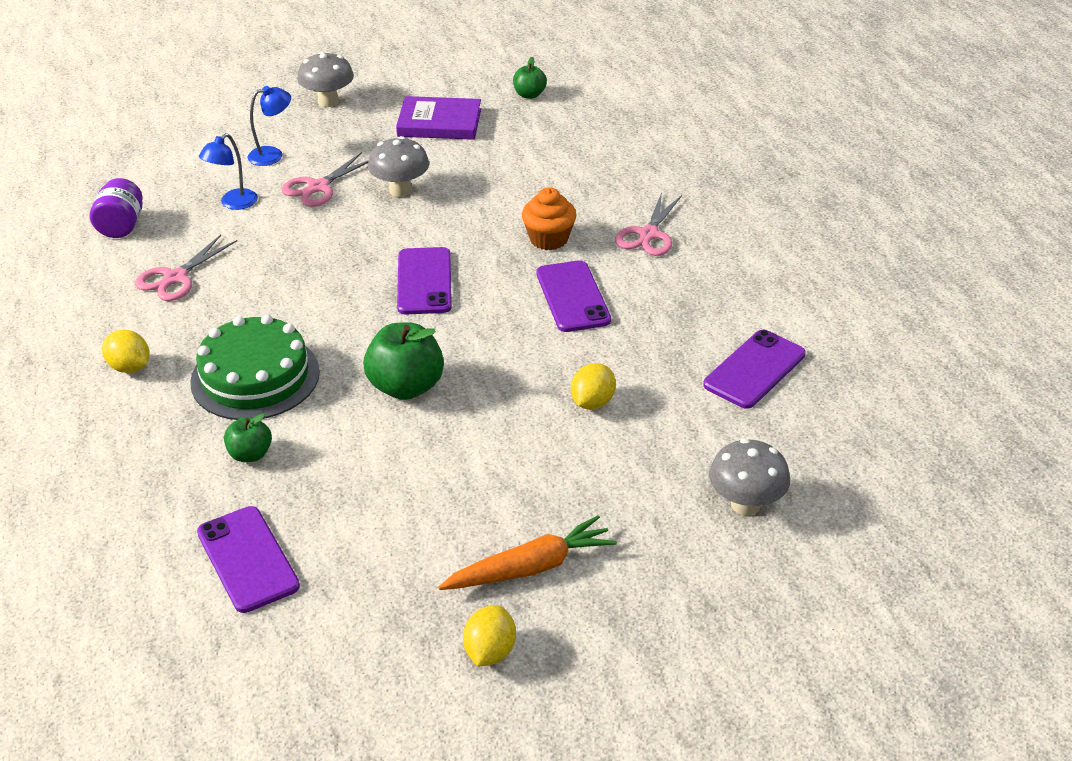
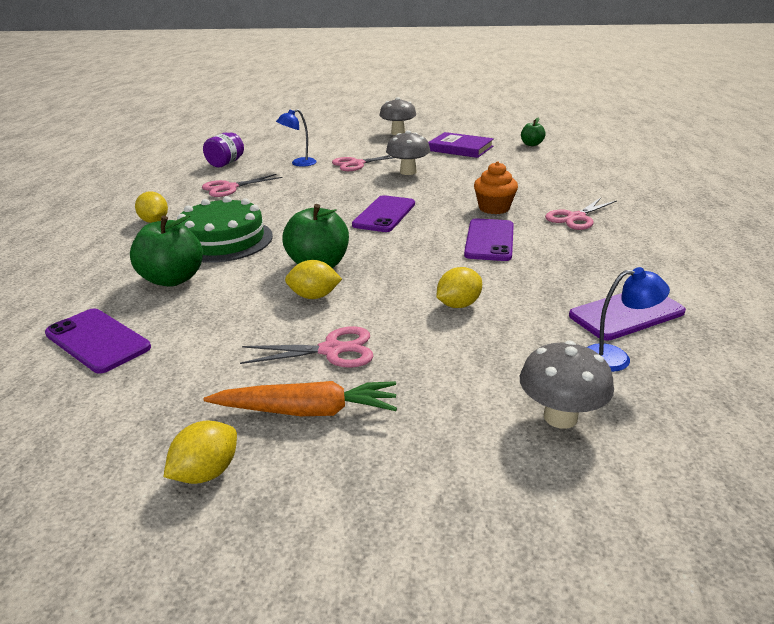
camera: 25 degrees right, 10 degrees down
(247, 559) = (97, 341): purple phone -> purple phone turned 45 degrees counterclockwise
(250, 454) = (173, 279): green apple -> green apple, size x1.77
(272, 155) = (343, 148): blue lamp -> blue lamp (616, 358)
(435, 433) = (314, 296): none -> yellow lemon
(505, 496) = (332, 350): none -> pink scissors

